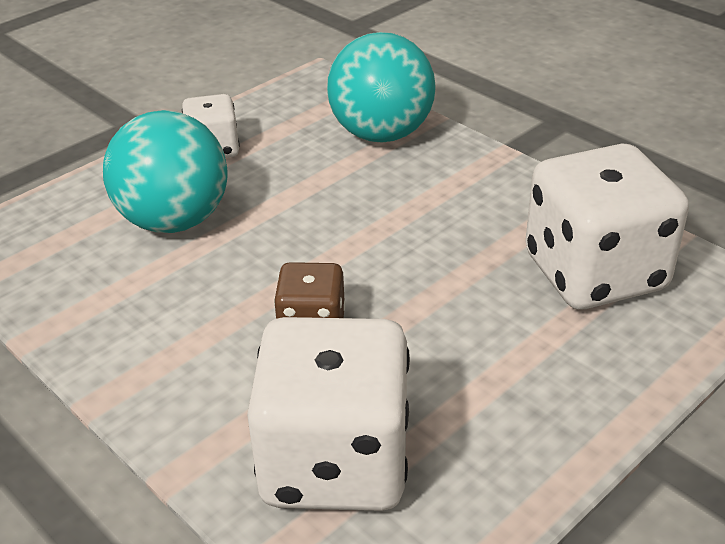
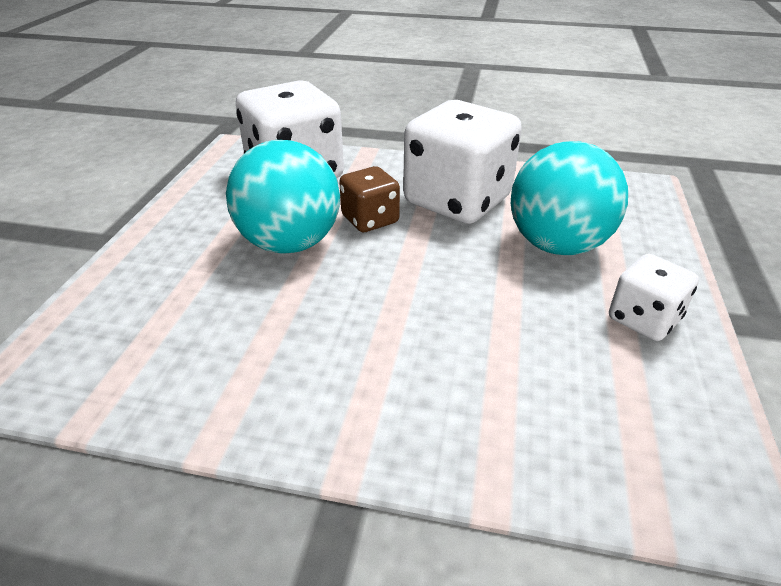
camera: 145 degrees right, 0 degrees up
(381, 134) = (518, 426): turquoise ball -> turquoise ball (290, 243)
(594, 273) = (171, 338): white dice -> white dice (457, 201)

